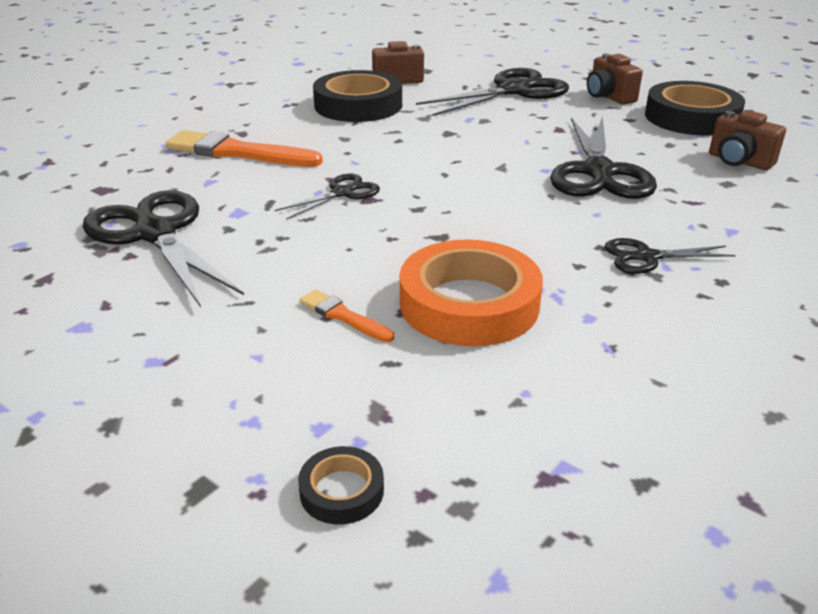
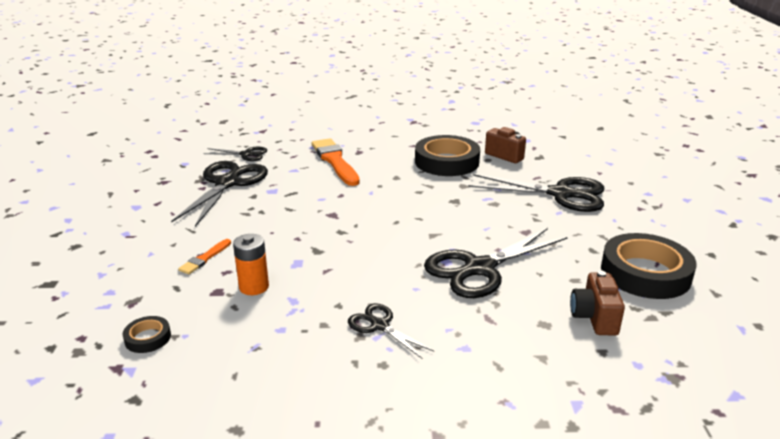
camera: 50 degrees right, 5 degrees down
(341, 491) = (69, 316): black tape -> black tape (148, 338)
(342, 193) = (329, 205): black scissors -> black scissors (246, 154)
(343, 316) = (205, 258): orange brush -> orange brush turned 150 degrees counterclockwise
(469, 304) = (254, 287): orange tape -> orange battery
(609, 97) = (620, 229): brown camera -> none

